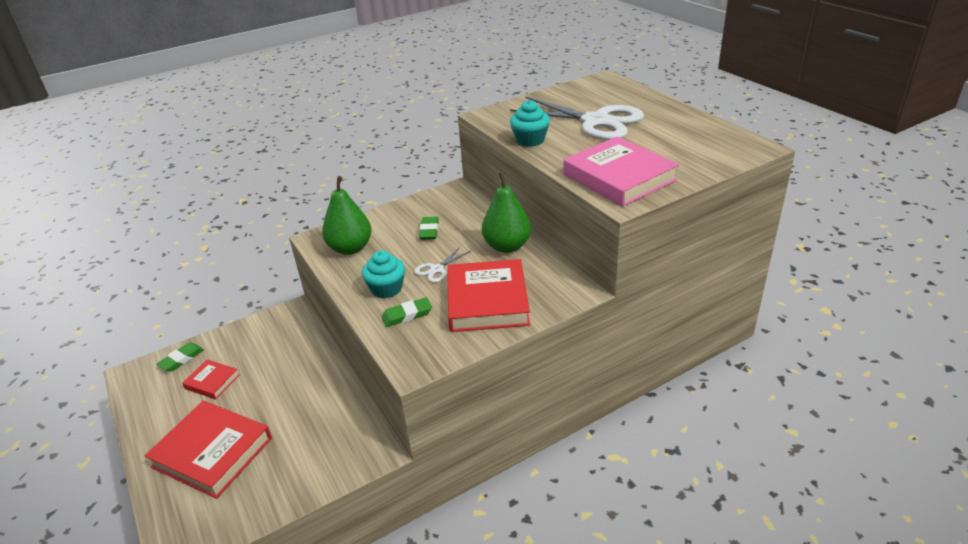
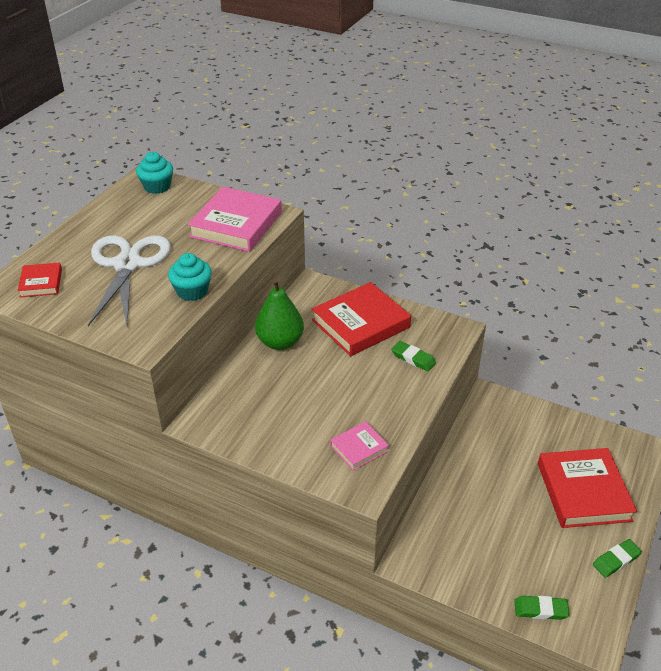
camera: 125 degrees left, 5 degrees up
(212, 382) = (536, 554): red book -> red book (41, 283)
(350, 248) = (359, 448): green pear -> pink book
(386, 289) = (394, 387): turquoise cupcake -> turquoise cupcake (157, 187)
(429, 231) = (289, 404): green eraser -> green eraser (616, 560)
(437, 269) = (344, 370): white scissors -> none

